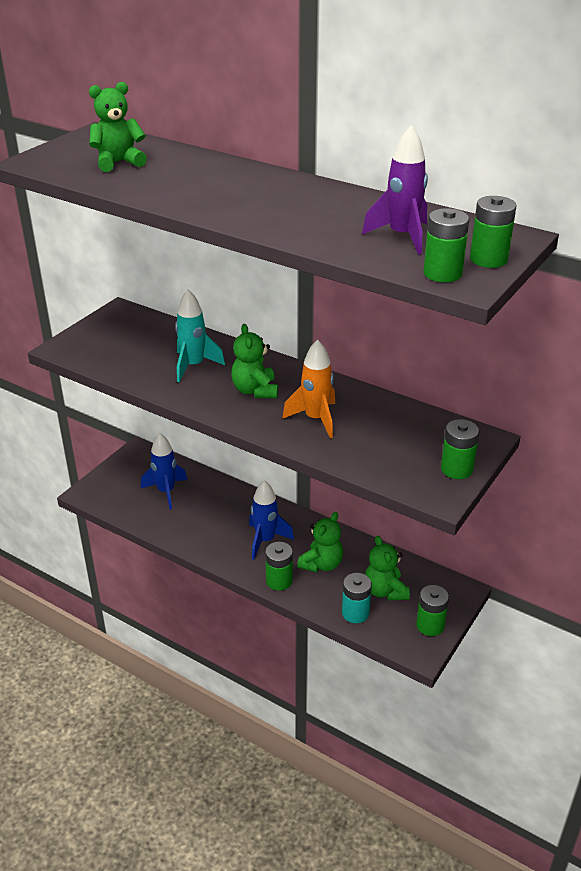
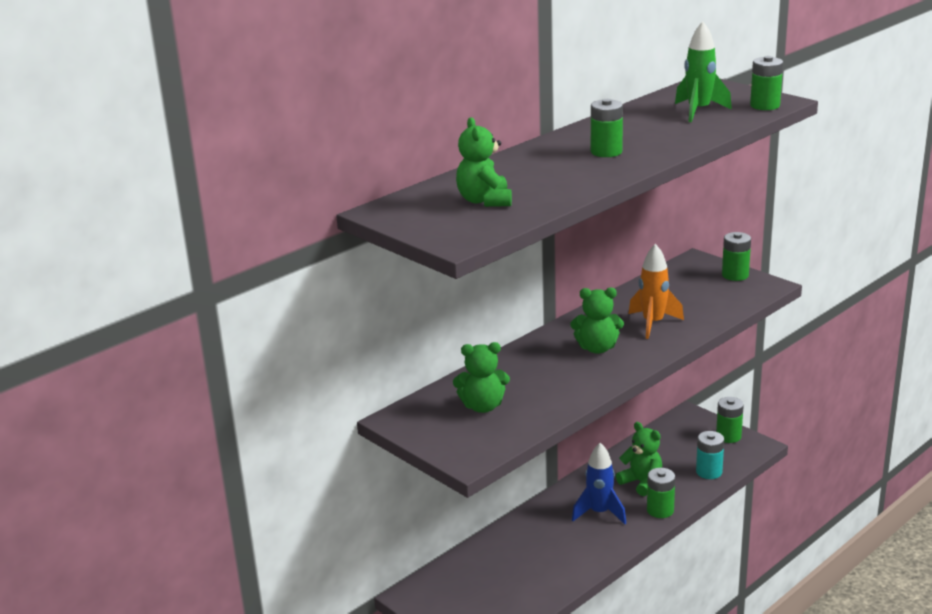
camera: 75 degrees left, 10 degrees down
(166, 492) = (497, 576): blue rocket -> none
(193, 366) = (540, 378): turquoise rocket -> none
(385, 591) = (683, 452): green teddy bear -> green teddy bear (482, 406)
(402, 237) = (699, 111): purple rocket -> green rocket
(488, 259) = (743, 93): green battery -> green battery (606, 152)

